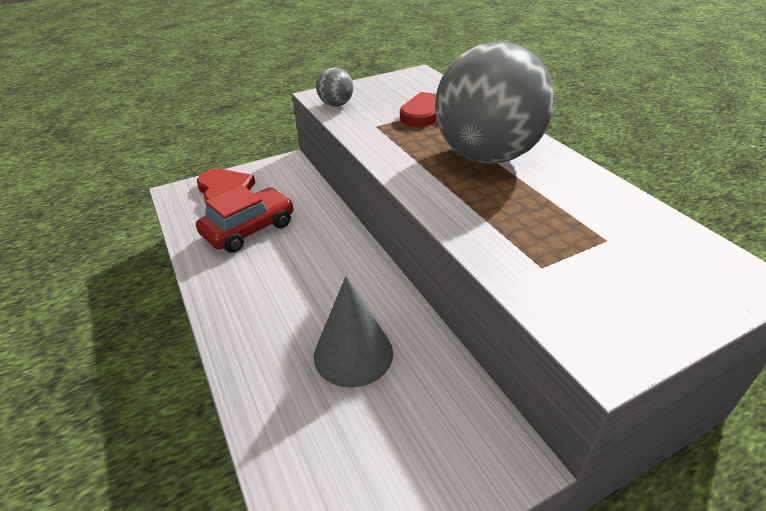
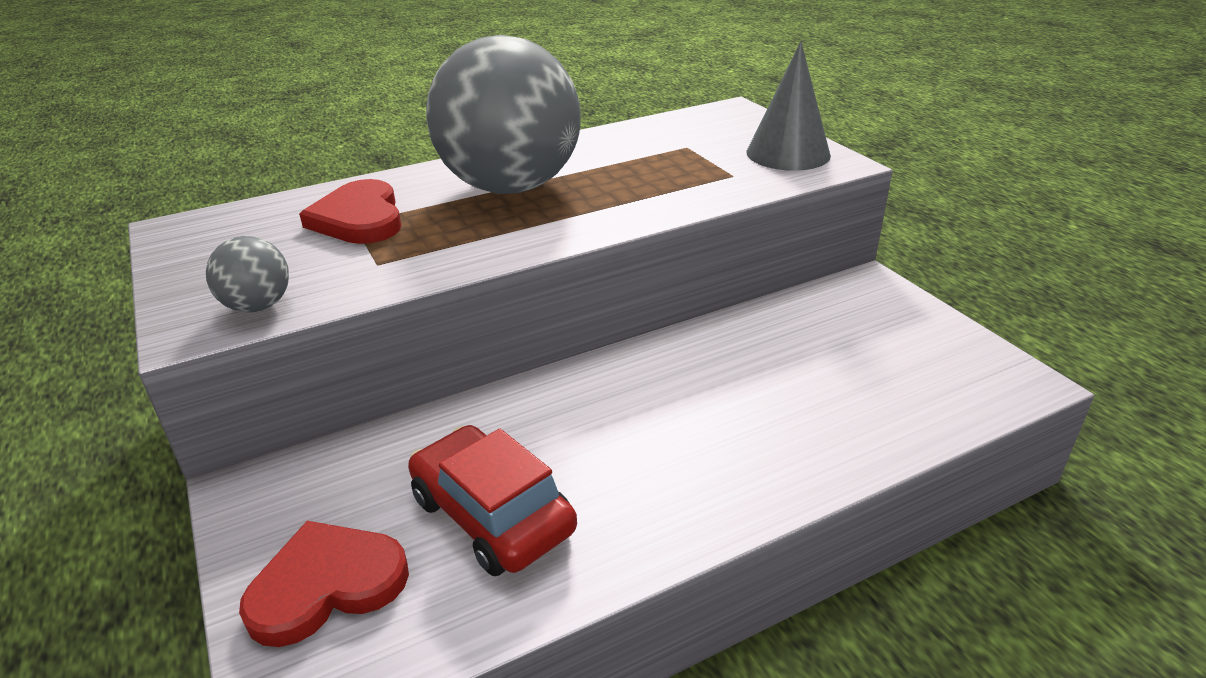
camera: 90 degrees left, 5 degrees down
(353, 354) = (775, 374): grey cone -> grey cone (788, 153)

